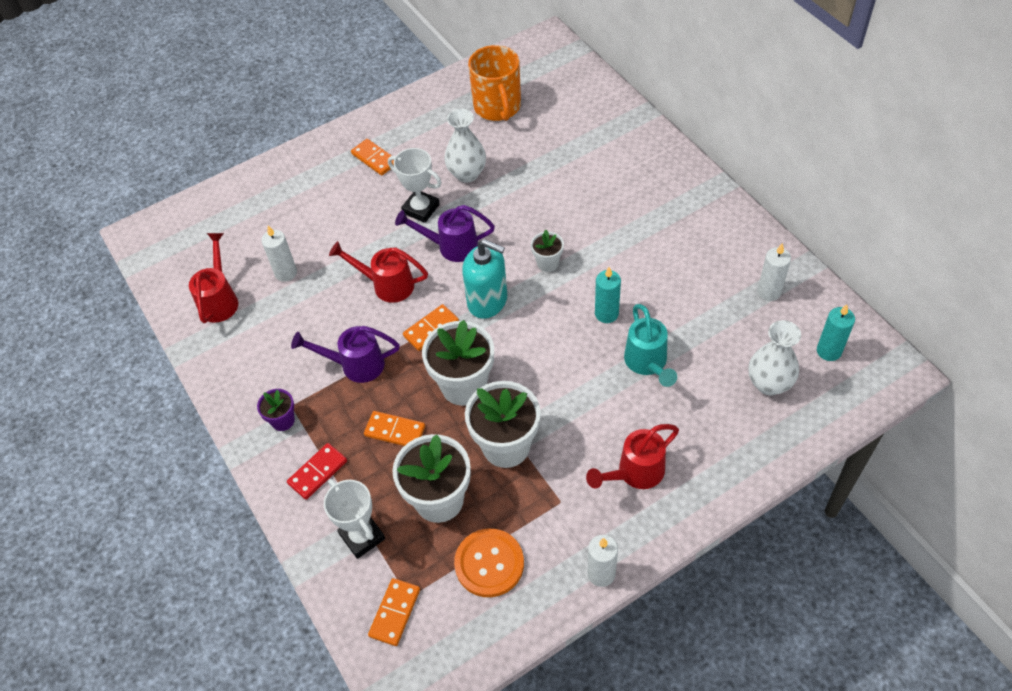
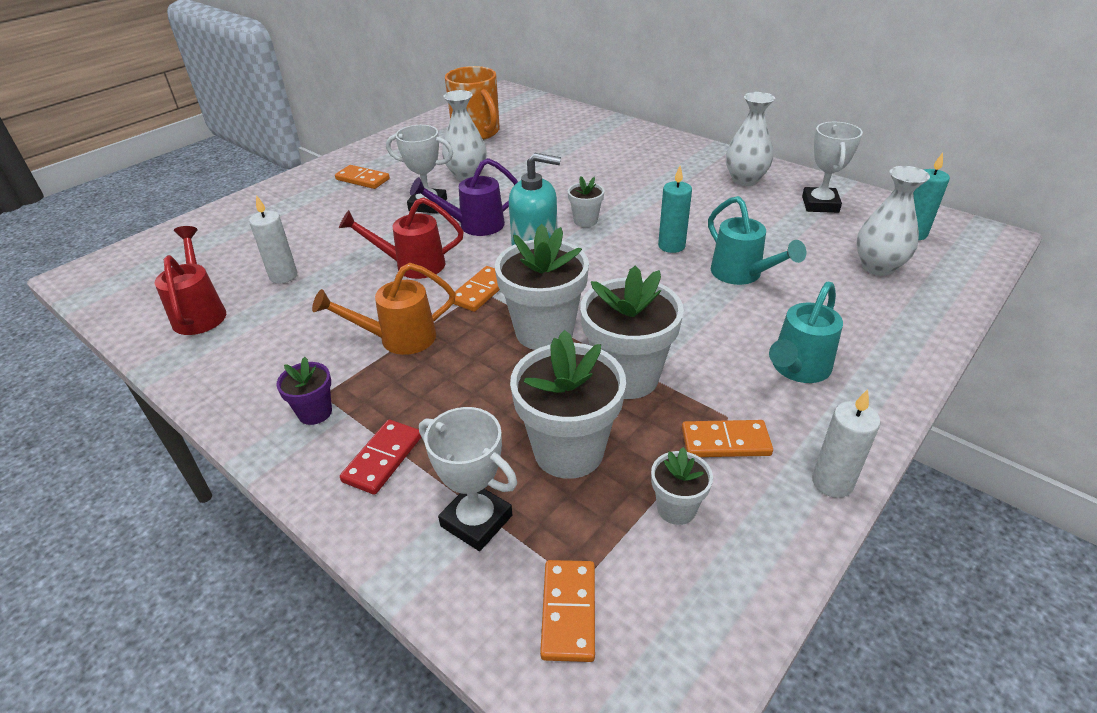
camera: 20 degrees left, 15 degrees down
(355, 365) = (399, 339): purple watering can -> orange watering can
(395, 431) = (476, 391): orange domino -> orange domino (725, 441)
(489, 563) = (676, 508): orange button -> white flower pot
(635, 473) = (797, 369): red watering can -> turquoise watering can
(719, 240) = (745, 180): none -> white vase
(769, 292) = (820, 204): white candle -> white trophy

